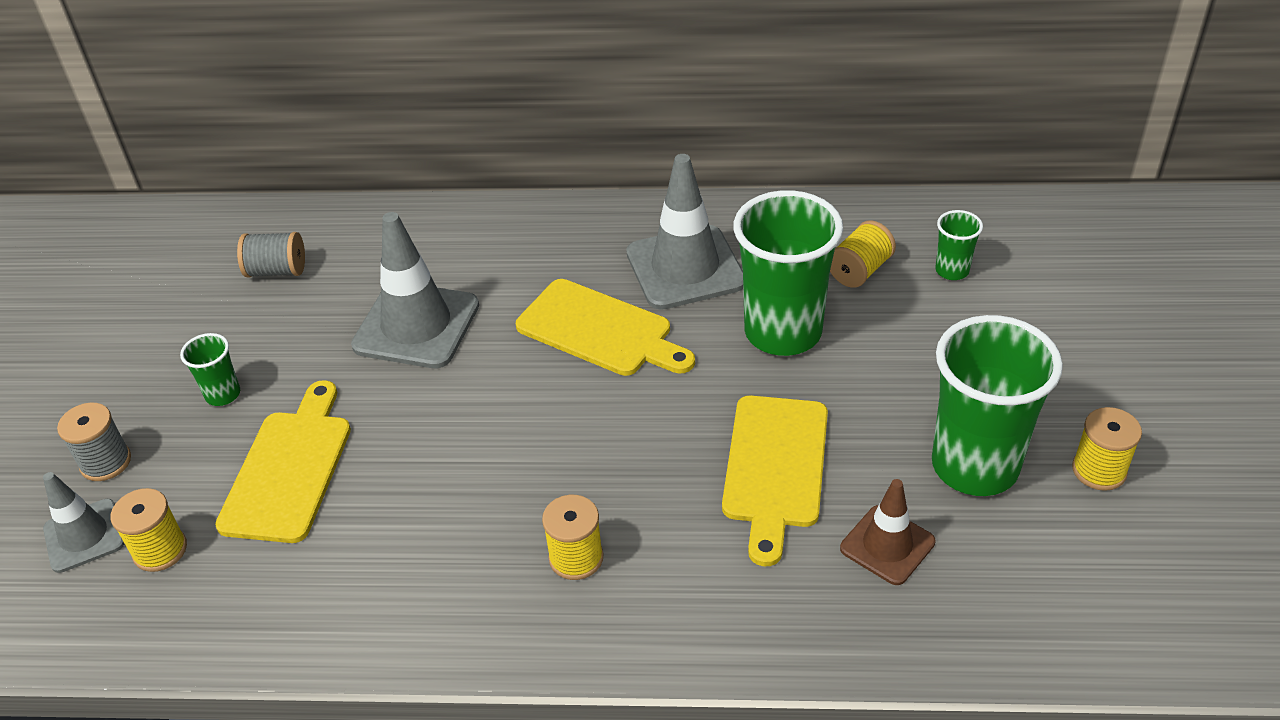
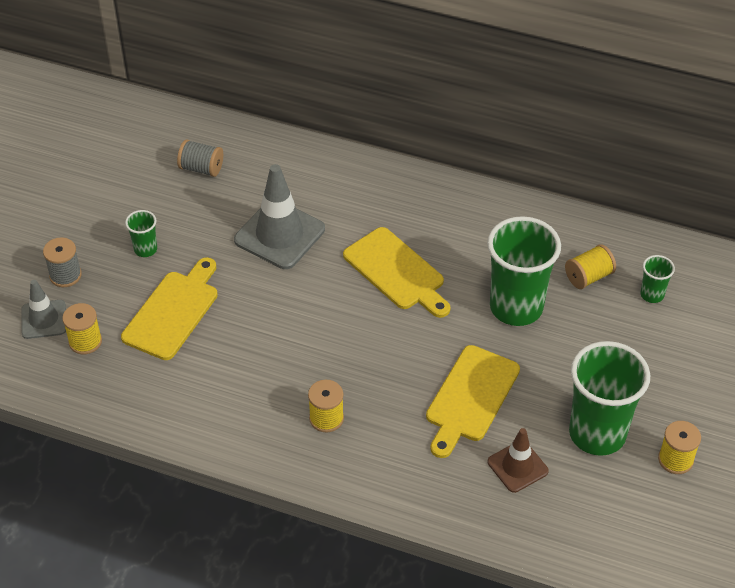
camera: 15 degrees right, 5 degrees up
(685, 268) = (471, 241): grey traffic cone -> none

